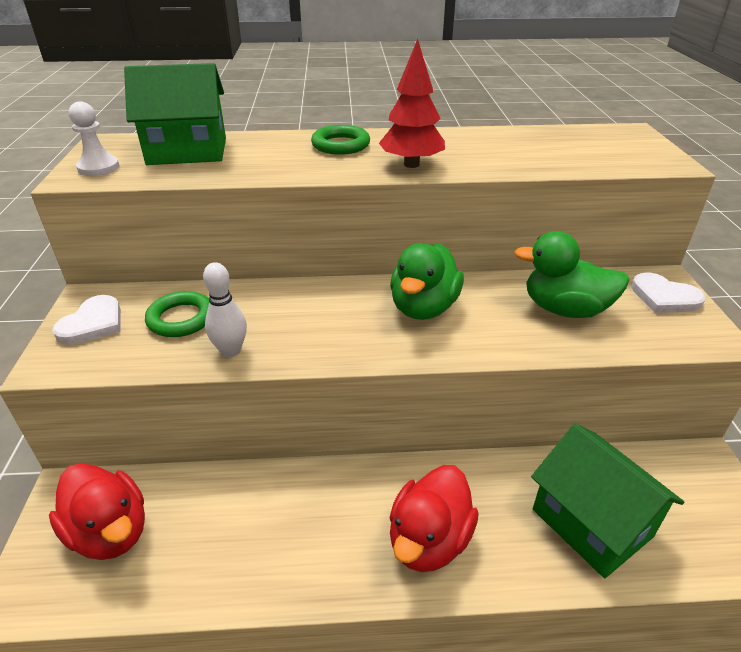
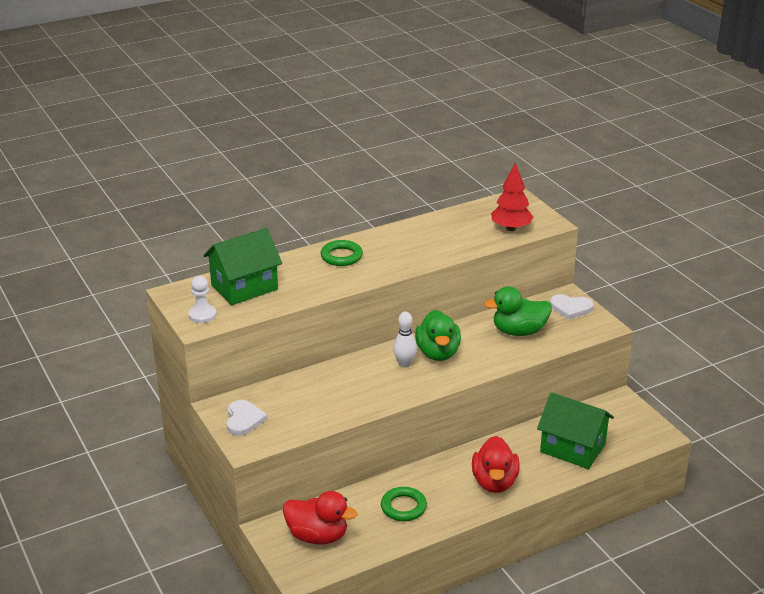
camera: 25 degrees left, 5 degrees down
(181, 319) = (296, 401): green ring -> green ring (403, 507)
(231, 351) = (346, 409): white bowling pin -> white bowling pin (405, 364)
(411, 164) = (401, 262): red tree -> red tree (511, 228)

